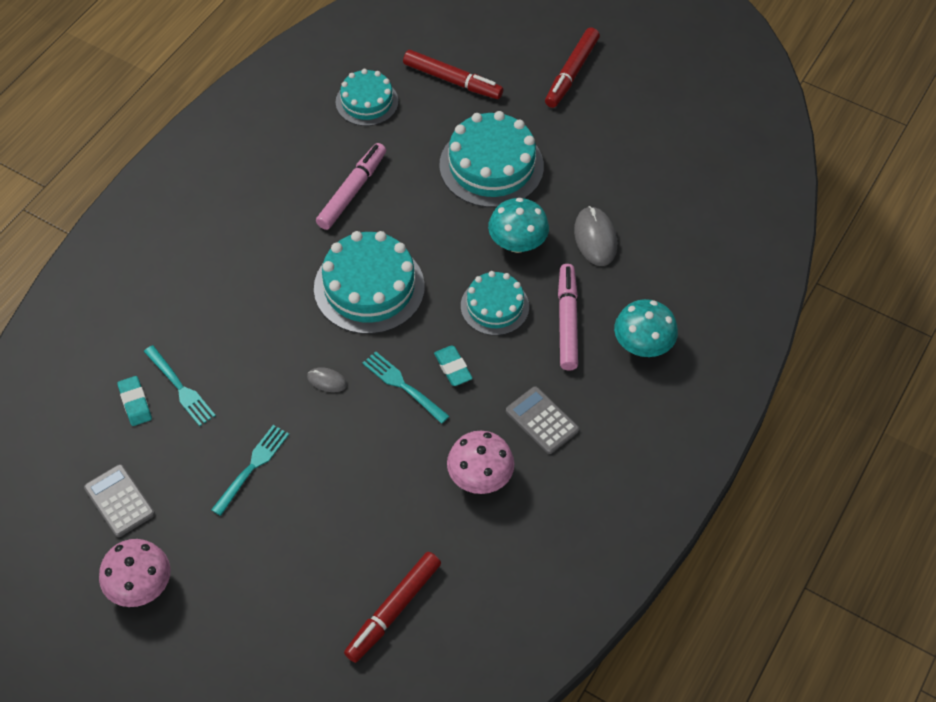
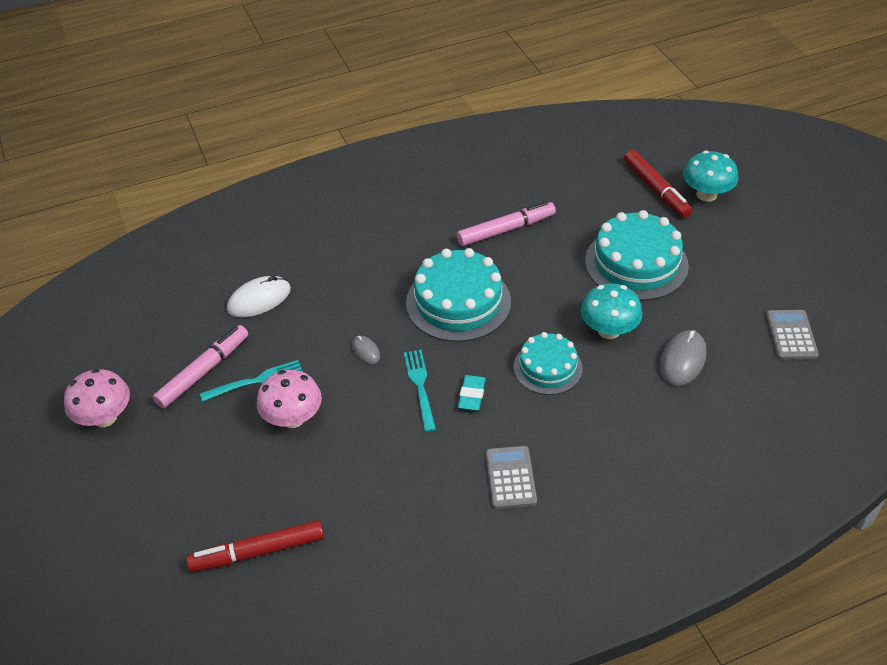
camera: 40 degrees right, 10 degrees down
(119, 501) = (148, 351): grey calculator -> grey calculator (791, 335)
(135, 403) = (220, 293): turquoise eraser -> none
(180, 388) = (259, 299): turquoise fork -> white mouse
(367, 102) = (572, 175): turquoise cake -> none
(480, 477) = (419, 491): pink mushroom -> pink mushroom (293, 418)
(567, 321) = (601, 412): pink marker -> pink marker (203, 371)
(571, 73) = (767, 227): red marker -> none
(642, 345) = (654, 468): turquoise mushroom -> turquoise mushroom (706, 194)

